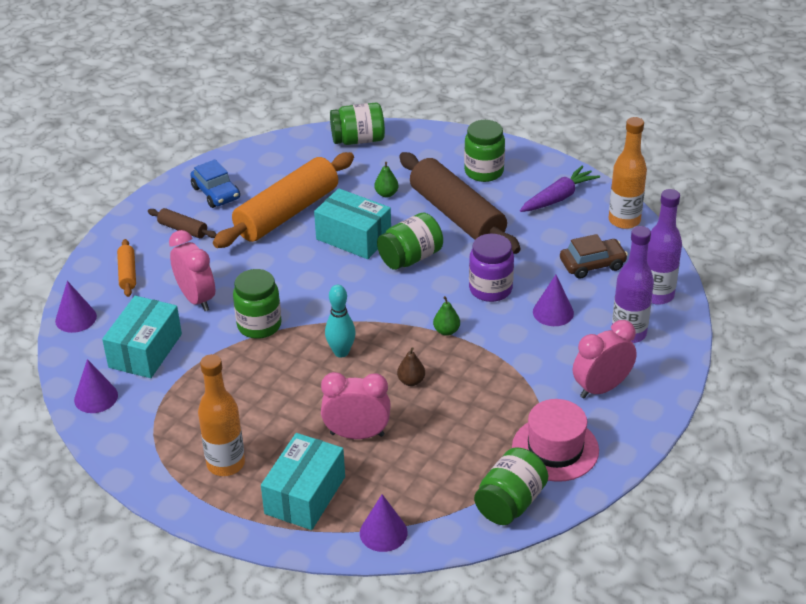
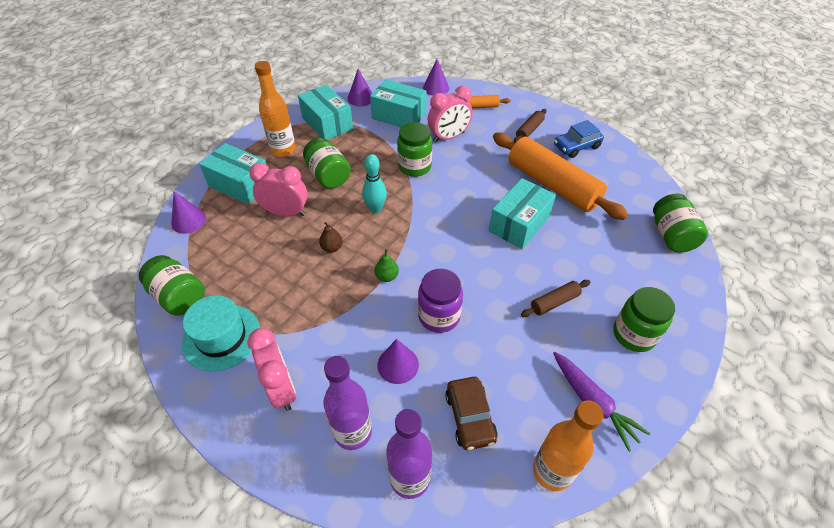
camera: 95 degrees right, 10 degrees up
(161, 425) = (327, 123): none -> turquoise box
(357, 434) = (286, 213): pink clock -> pink clock turned 90 degrees counterclockwise
(386, 194) = (585, 250): green pear -> none
(410, 258) = (489, 260): green jar -> green jar (328, 176)
(457, 215) = (554, 302): brown rolling pin -> brown rolling pin, size x0.44
(555, 449) = (221, 337): pink hat -> turquoise hat

